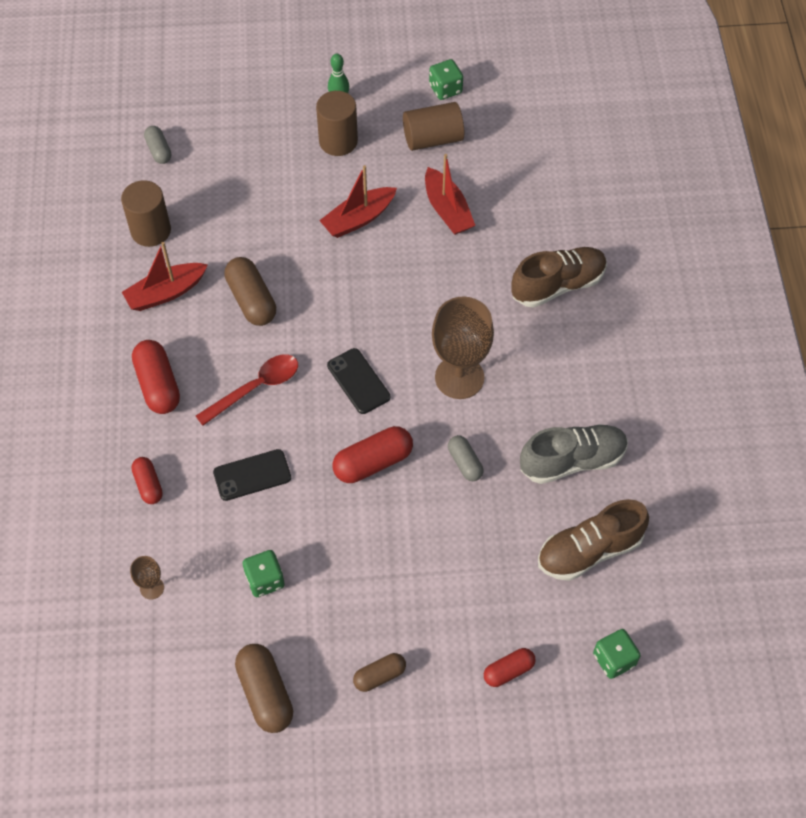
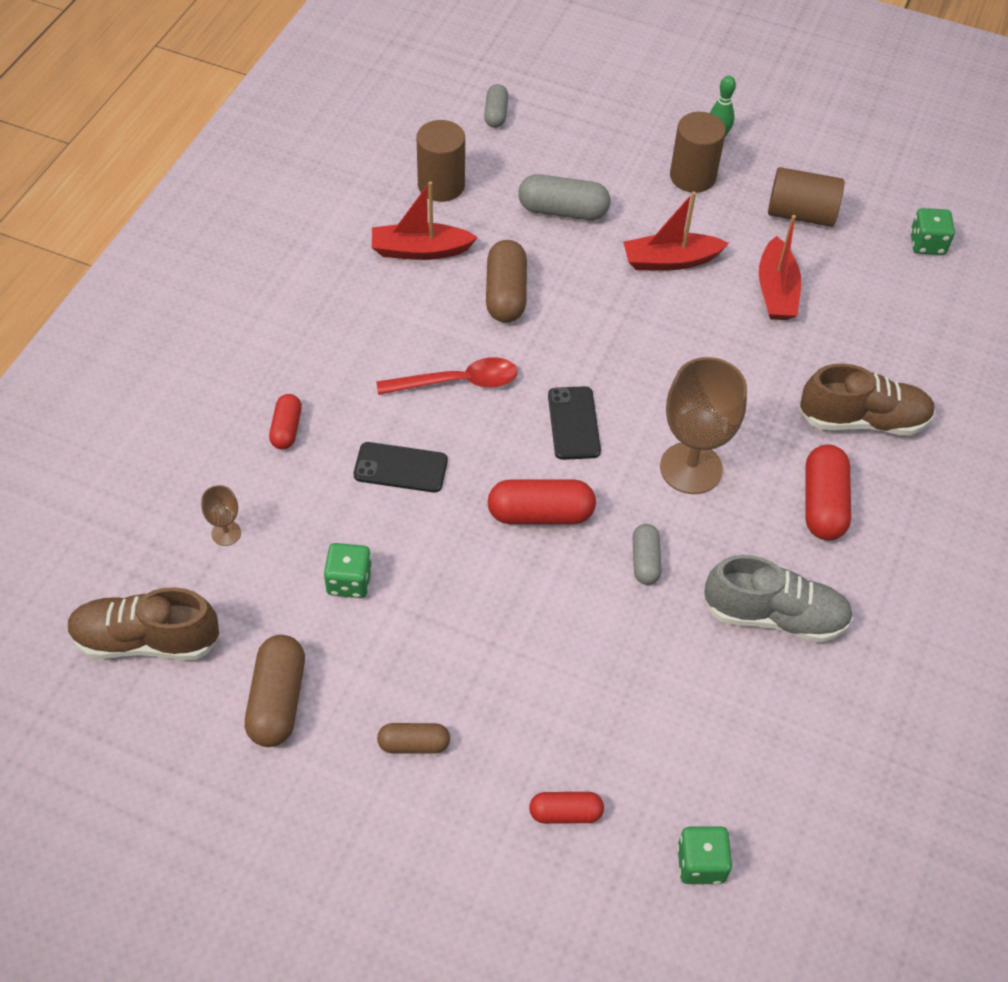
camera: 25 degrees right, 5 degrees down
(158, 385) = (357, 335): red capsule -> red capsule (823, 504)
(256, 212) = (563, 211): none -> grey capsule
(445, 89) = (843, 170): green dice -> green dice (927, 244)
(589, 550) = (739, 725): brown shoe -> brown shoe (146, 640)

